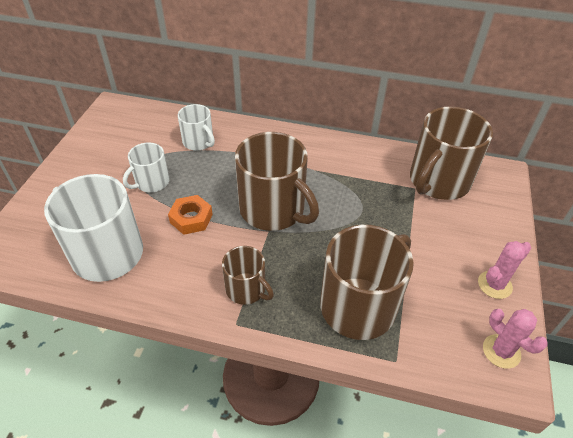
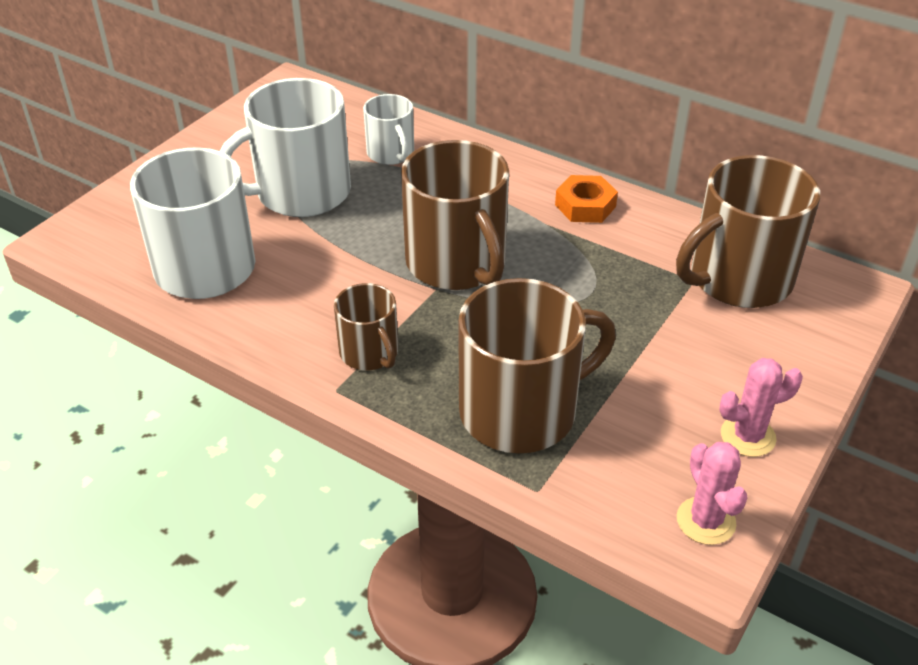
camera: 20 degrees right, 5 degrees down
(151, 182) = (301, 193): white mug -> white mug, size x1.85
(191, 218) = (334, 249): orange nut -> orange nut (585, 206)

